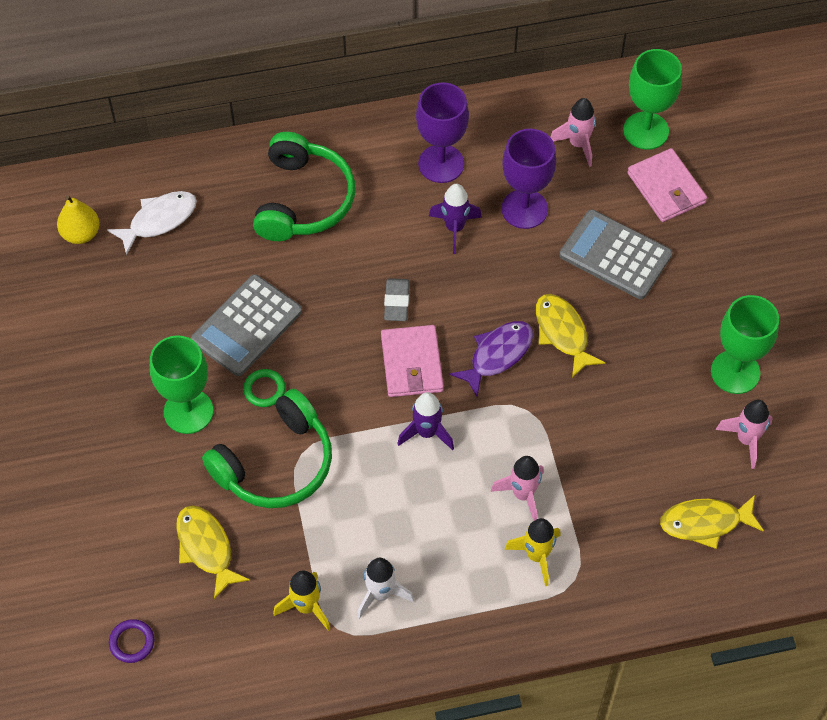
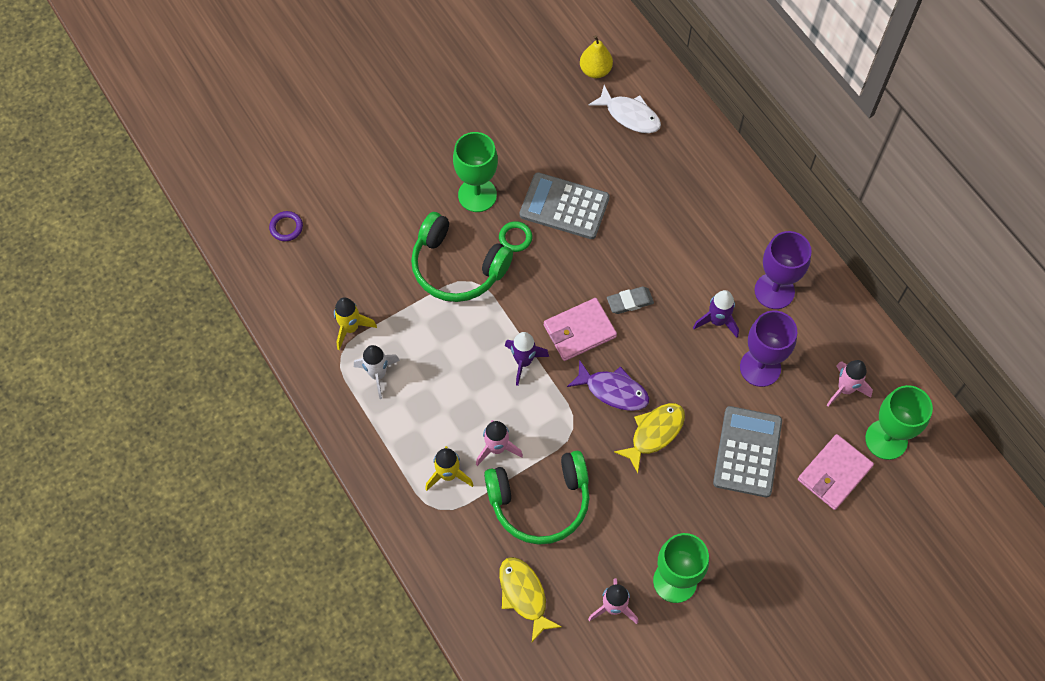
camera: 70 degrees right, 5 degrees up
(206, 548) = (373, 247): yellow fish -> none
(303, 200) = (693, 204): green headphones -> green headphones (540, 501)

